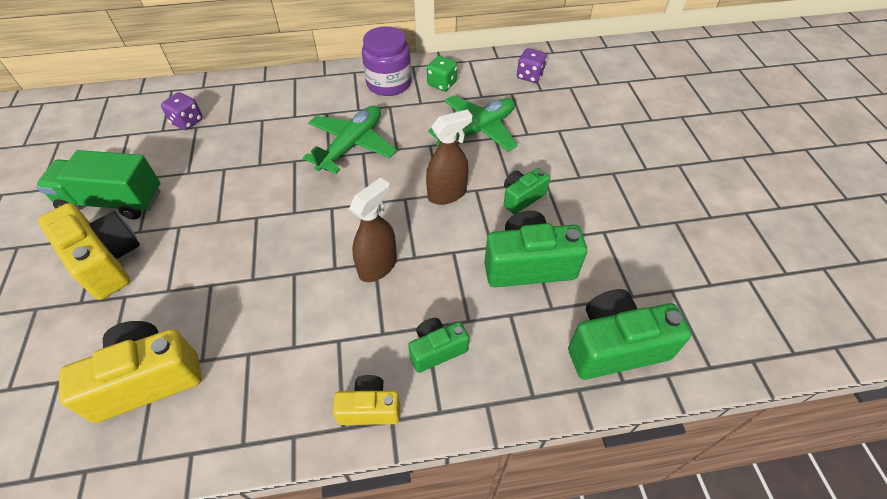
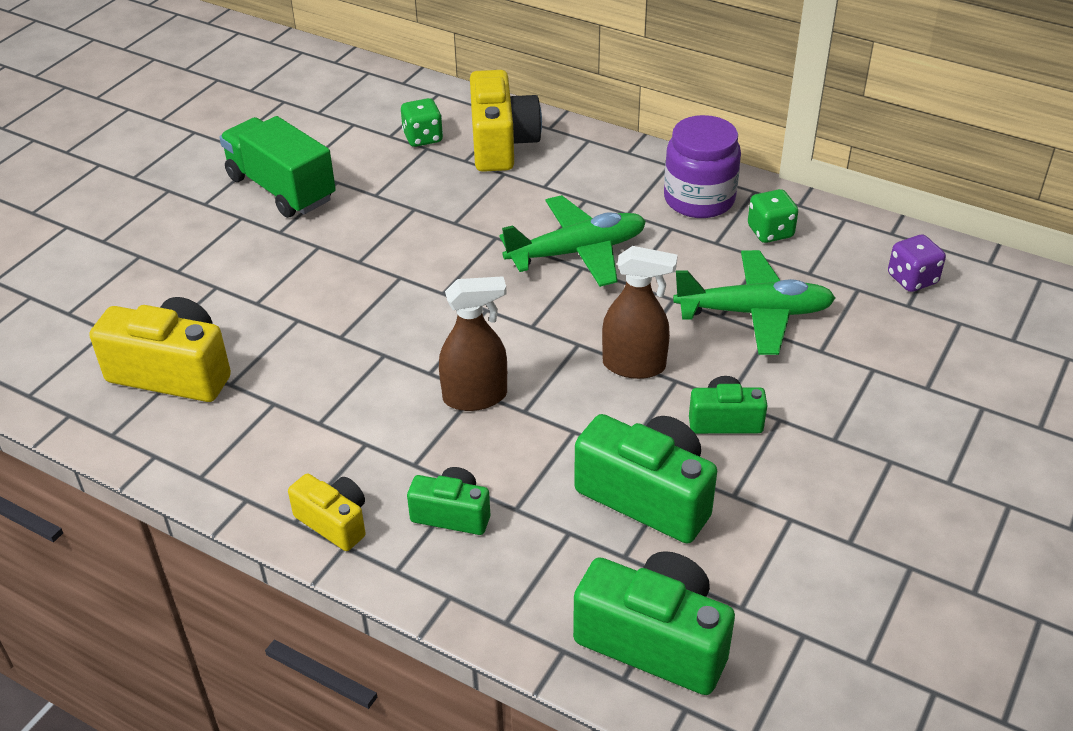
camera: 40 degrees right, 10 degrees down
(106, 261) = (228, 245): yellow camera -> yellow camera (501, 144)
(187, 122) = (423, 138): purple dice -> green dice

